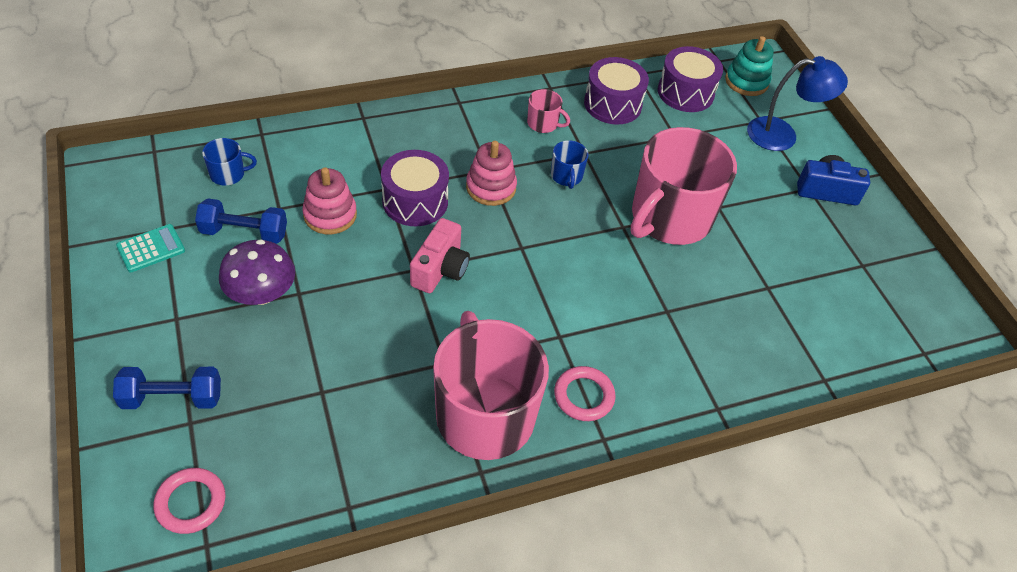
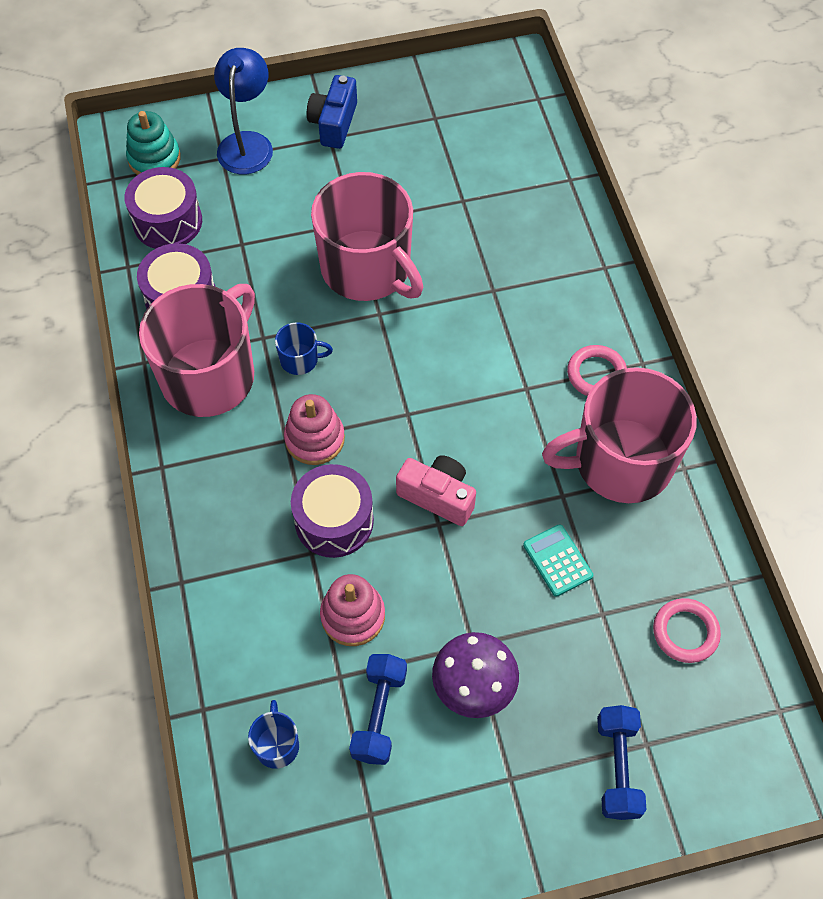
camera: 80 degrees left, 10 degrees up
(151, 249) = (403, 825): turquoise calculator -> turquoise calculator (557, 560)
(191, 502) = (737, 731): pink ring -> pink ring (685, 632)
(543, 123) = (209, 375): pink mug -> pink mug, size x2.46

